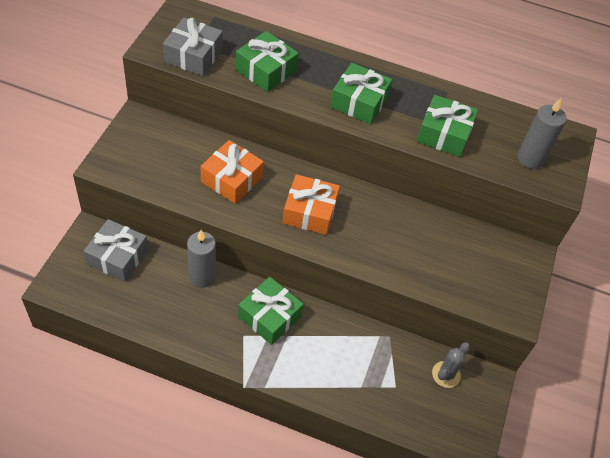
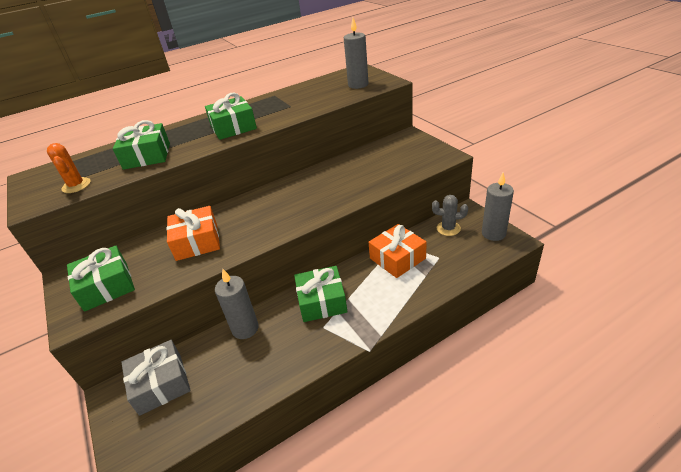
camera: 40 degrees left, 15 degrees down
(193, 56) = (76, 185): grey gift -> orange cactus
(309, 212) = (274, 212): orange gift -> orange gift (397, 258)
(444, 134) = (302, 105): green gift -> green gift (106, 286)
(446, 374) = (448, 228): grey cactus -> grey cactus turned 75 degrees counterclockwise
(470, 423) = (493, 233): none -> grey candle

